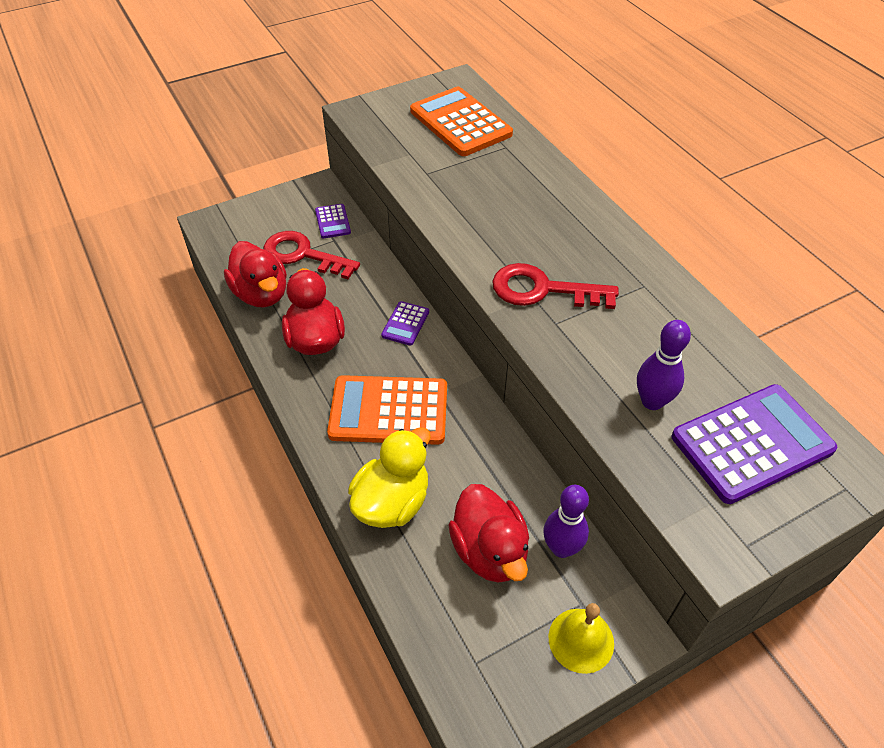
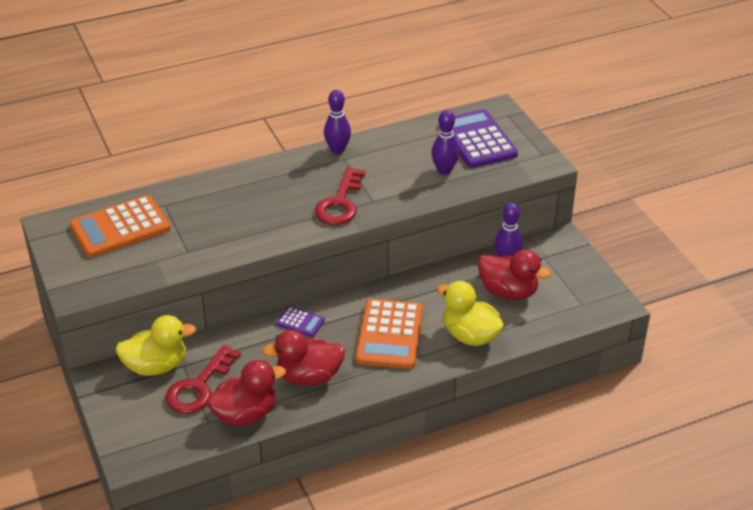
camera: 85 degrees left, 10 degrees down
(333, 221) = (156, 366): purple calculator -> yellow duck
(489, 551) = (508, 292): red duck -> red duck turned 45 degrees clockwise
(581, 640) = (566, 260): yellow bell -> none
(661, 278) = (337, 150): none -> purple bowling pin

